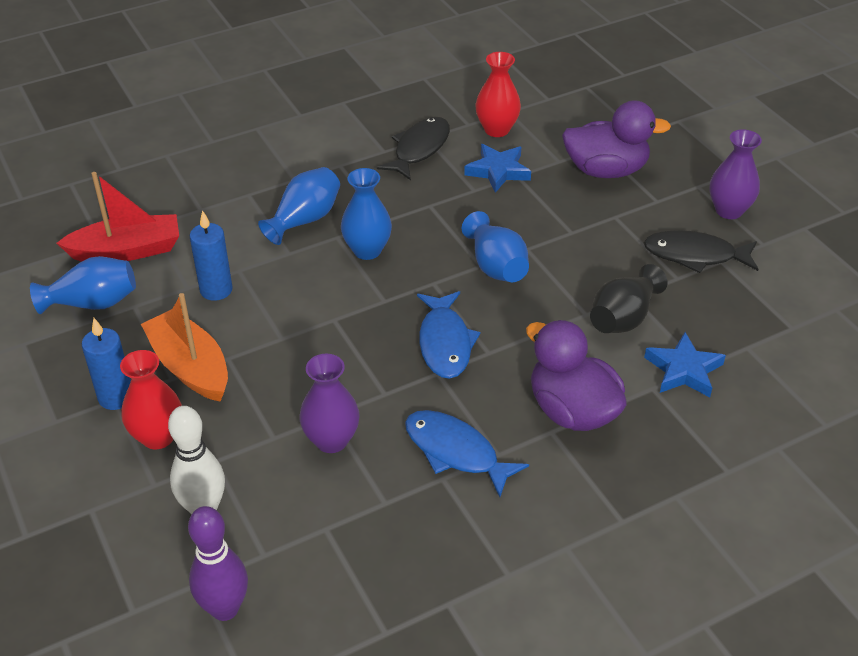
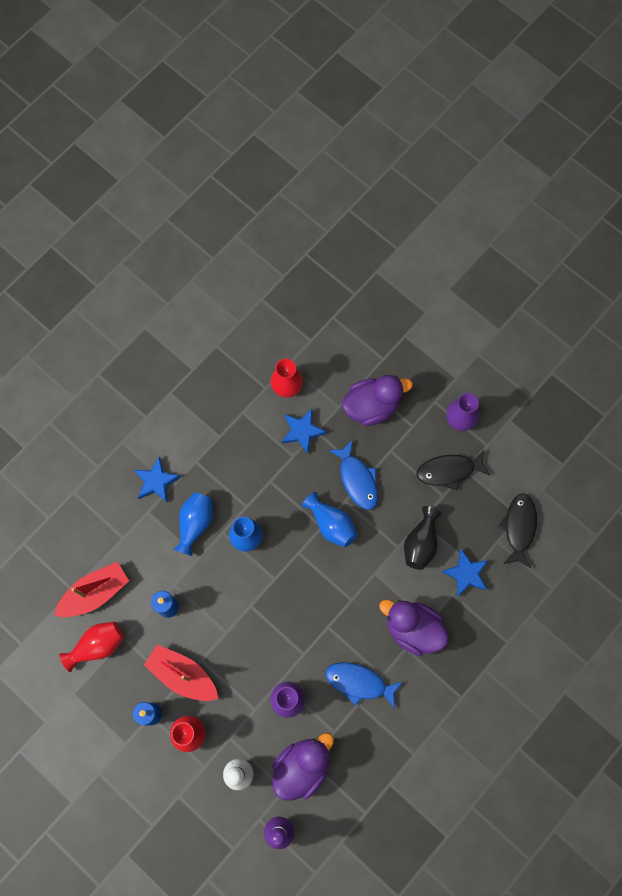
camera: 20 degrees left, 30 degrees up
(93, 303) = (97, 645): blue vase -> red vase
(190, 367) = (183, 675): orange boat -> red boat
(277, 170) = (156, 481): none -> blue star
(309, 532) = (302, 767): none -> purple duck
(419, 149) = (242, 426): black fish -> black fish (519, 527)
(445, 343) = (324, 601): blue fish -> blue fish (357, 479)

